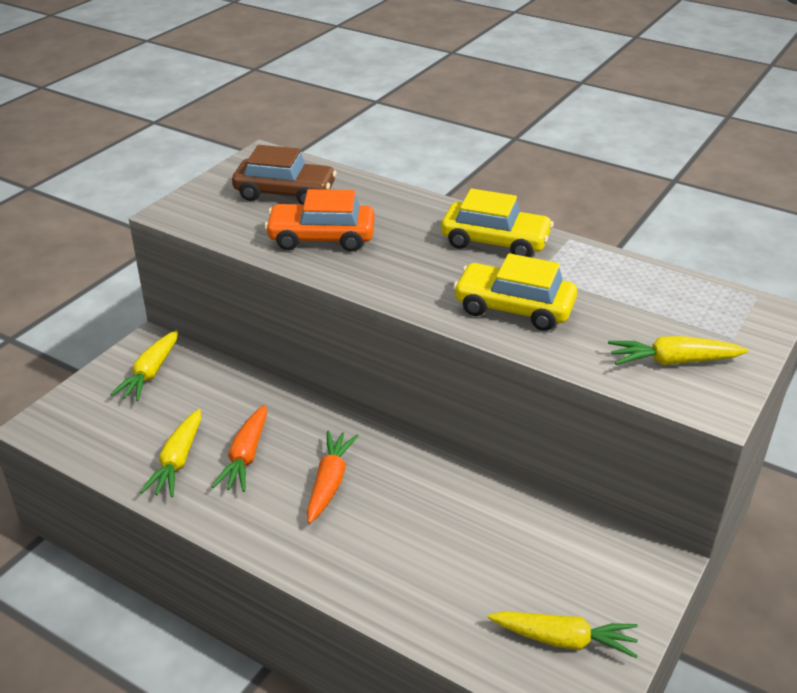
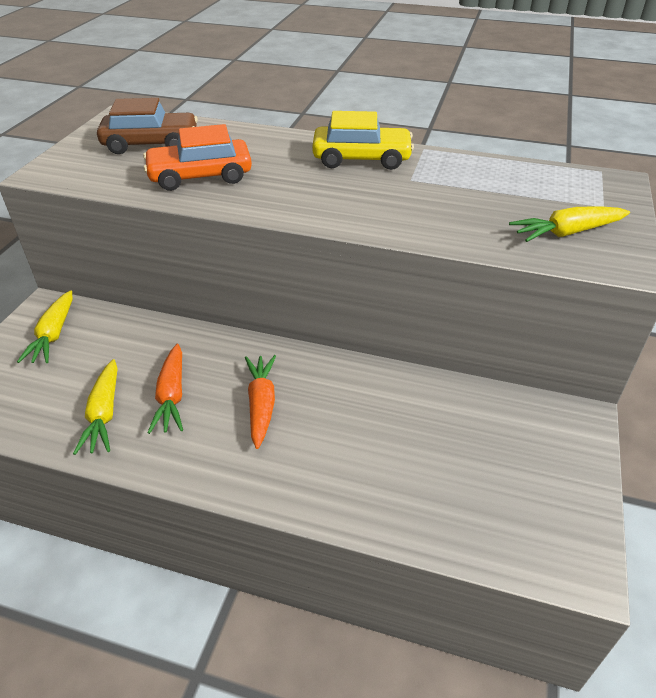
camera: 15 degrees left, 5 degrees up
(514, 308) = (405, 210): yellow car -> none
(564, 640) = (533, 508): yellow carrot -> none

